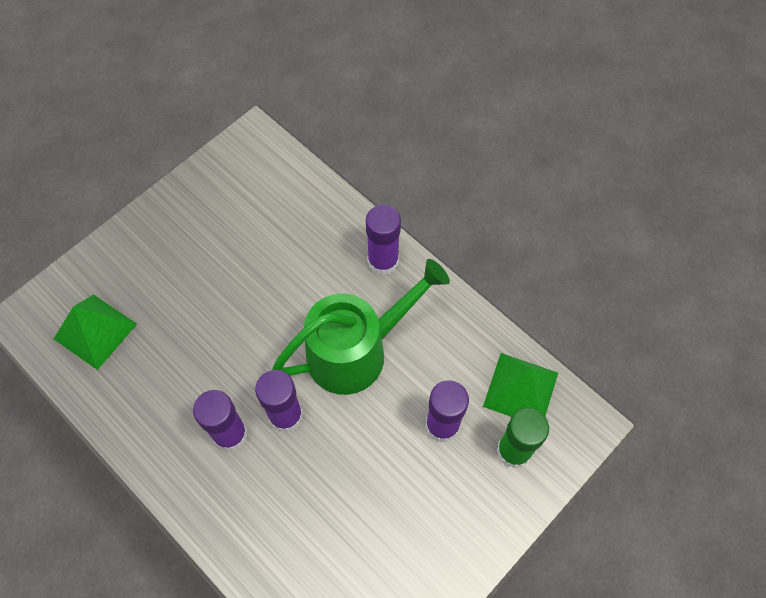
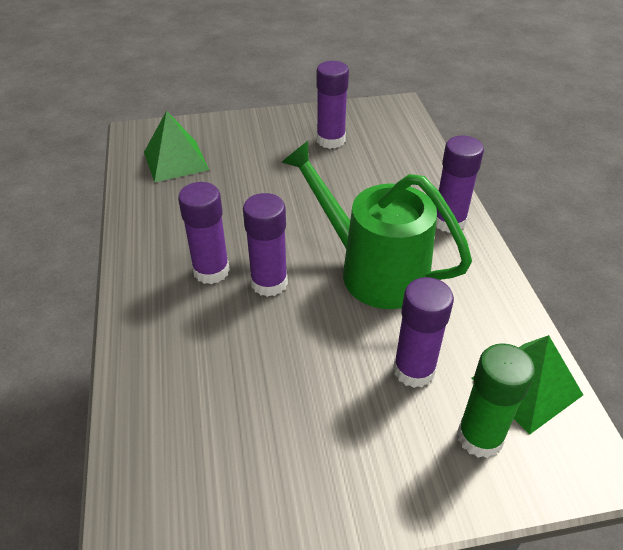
camera: 35 degrees right, 20 degrees down
(222, 219) = (330, 140): none -> purple glue stick
(357, 351) = (373, 270): green watering can -> green watering can turned 150 degrees counterclockwise

